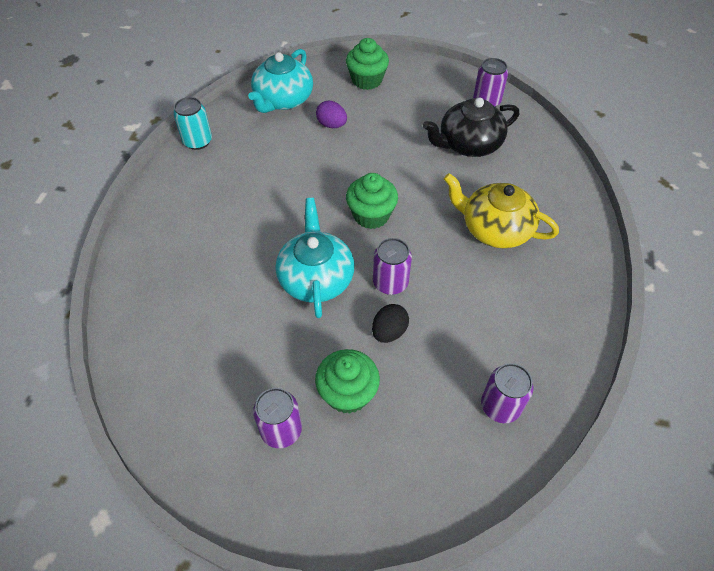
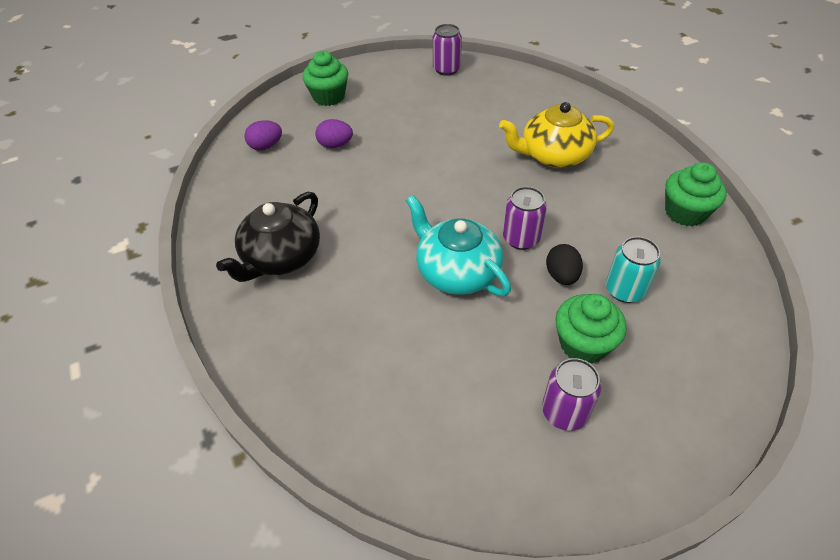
camera: 35 degrees left, 5 degrees down
(197, 141) = (214, 221): turquoise can -> turquoise can (625, 290)
(283, 100) = (266, 146): turquoise teapot -> purple egg
(371, 215) = (448, 197): green cupcake -> green cupcake (685, 212)
(468, 144) = (467, 106): black teapot -> black teapot (281, 257)
(500, 406) = (697, 276): purple can -> none

